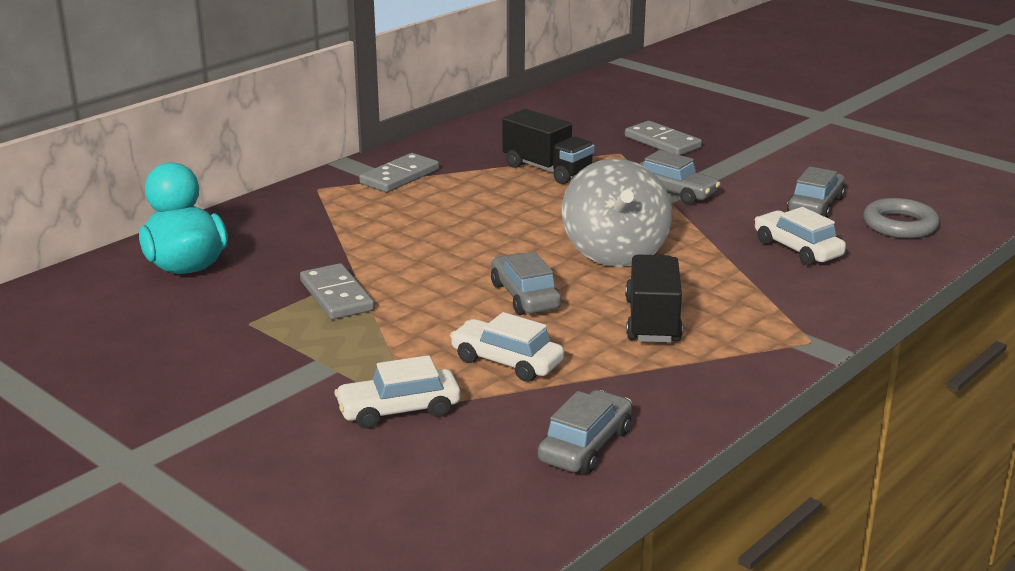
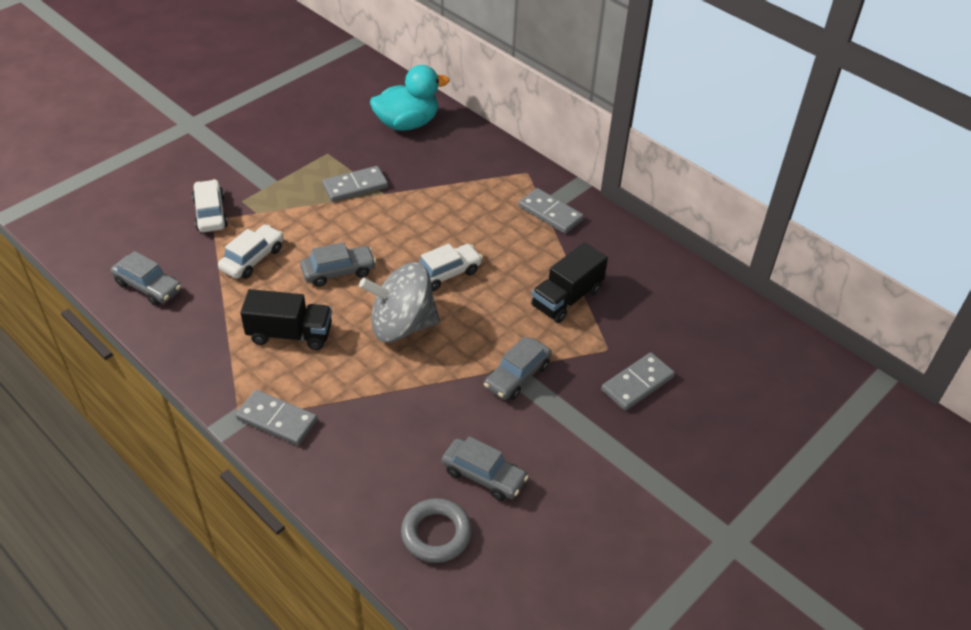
camera: 90 degrees right, 20 degrees up
(797, 249) = (394, 443): white car -> white car (446, 274)
(800, 317) = (277, 420): none -> grey domino

